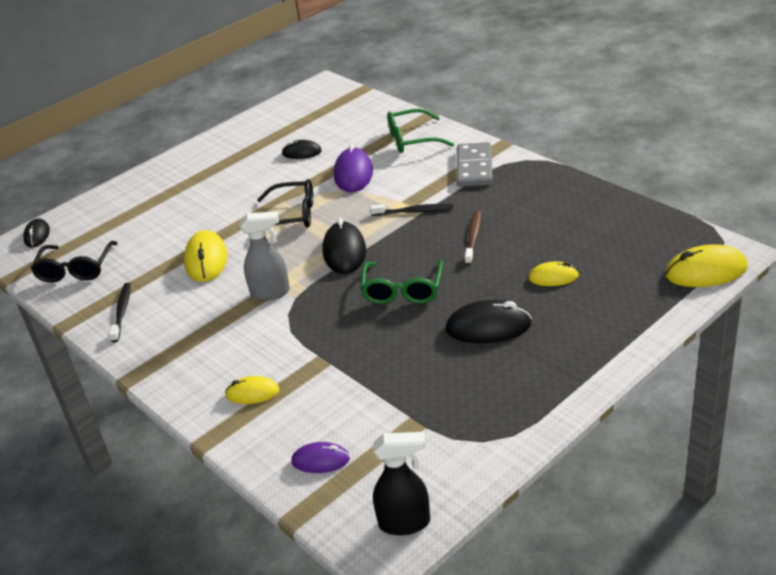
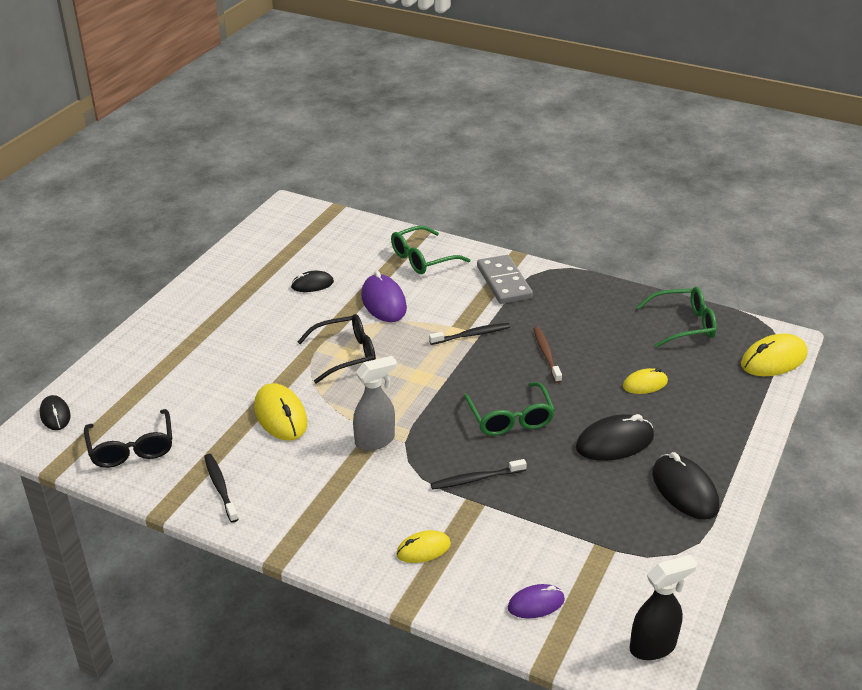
camera: 25 degrees left, 0 degrees up
(337, 340) = (476, 479): none -> black toothbrush
(344, 251) = (426, 386): black mouse -> black mouse (684, 490)
(629, 226) = (683, 325): none -> green glasses

